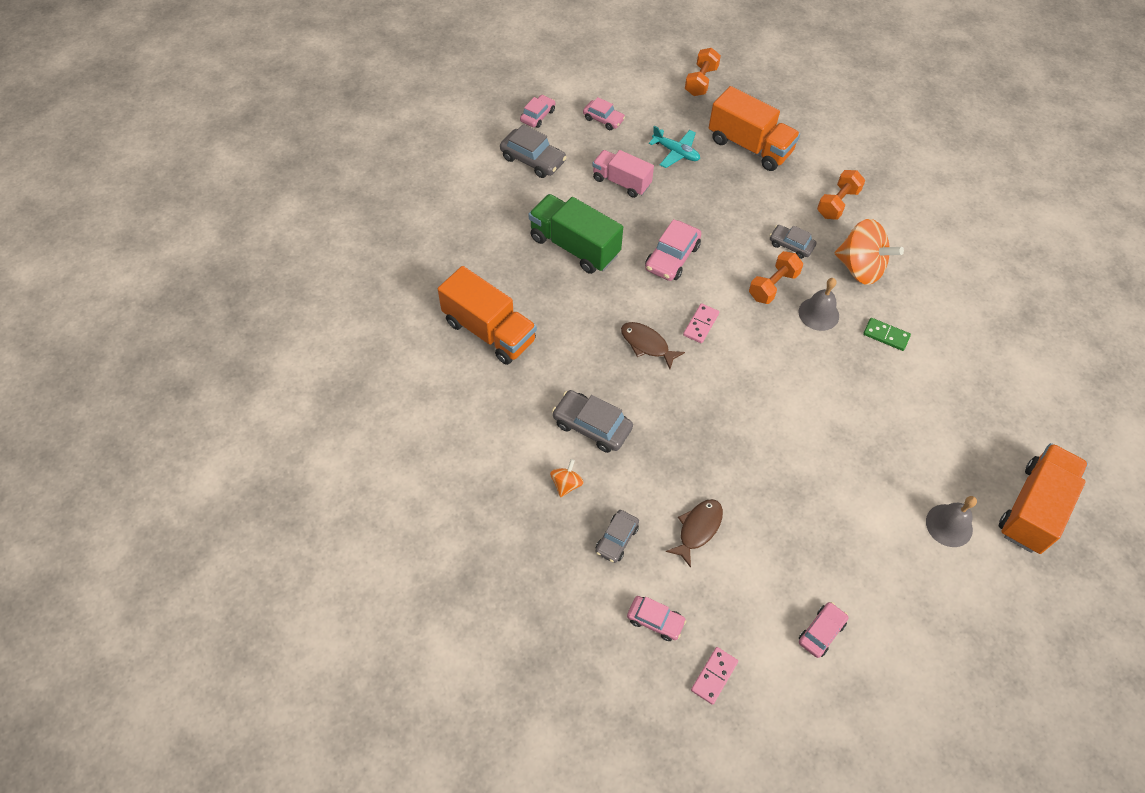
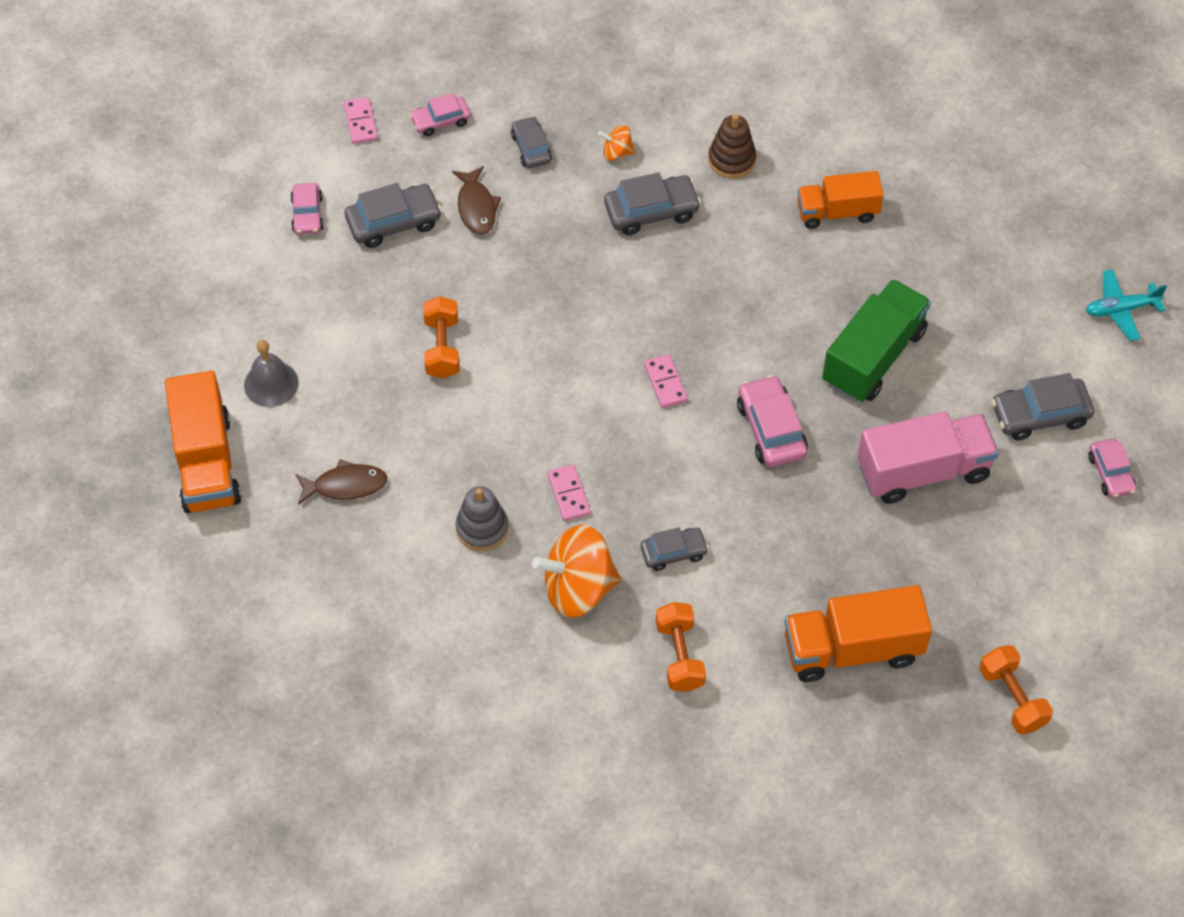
camera: 135 degrees right, 0 degrees up
(489, 331) = (837, 212): orange truck -> orange truck, size x0.66
(504, 415) = (731, 160): none -> brown stacking toy
(566, 484) = (617, 152): orange spinning top -> orange spinning top turned 120 degrees clockwise
(574, 246) = (873, 357): green truck -> green truck turned 45 degrees counterclockwise
(603, 119) = (1042, 535): pink car -> none
(621, 182) = (923, 471): pink truck -> pink truck, size x1.51
(647, 344) = (690, 320): brown fish -> brown fish (345, 485)
(676, 152) = (916, 563): turquoise plane -> turquoise plane (1121, 309)
(764, 569) = (394, 222): none -> grey car
(773, 286) = (642, 486): orange dumbbell -> orange dumbbell (442, 348)
(818, 314) = (568, 494): grey bell -> pink domino
(886, 335) = (482, 528): green domino -> grey stacking toy

